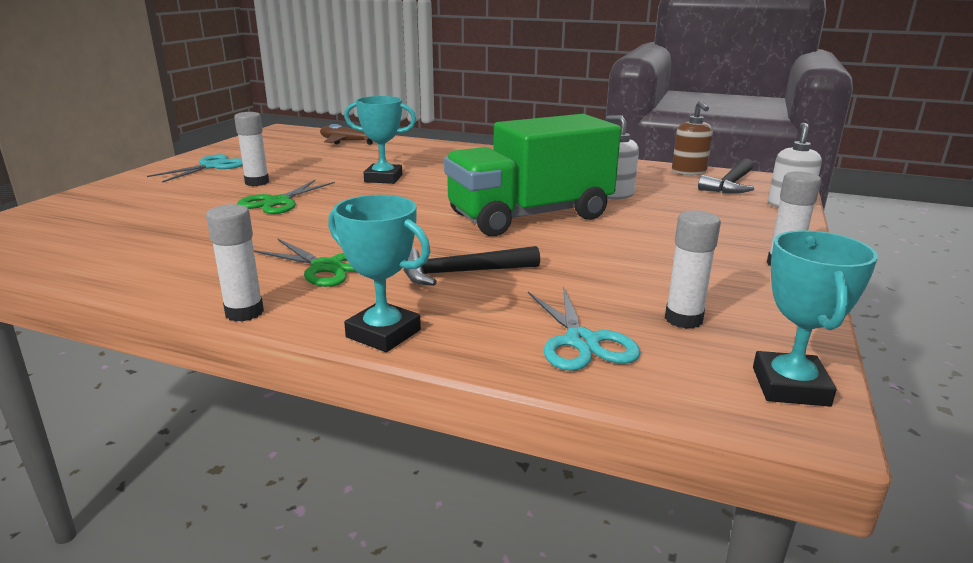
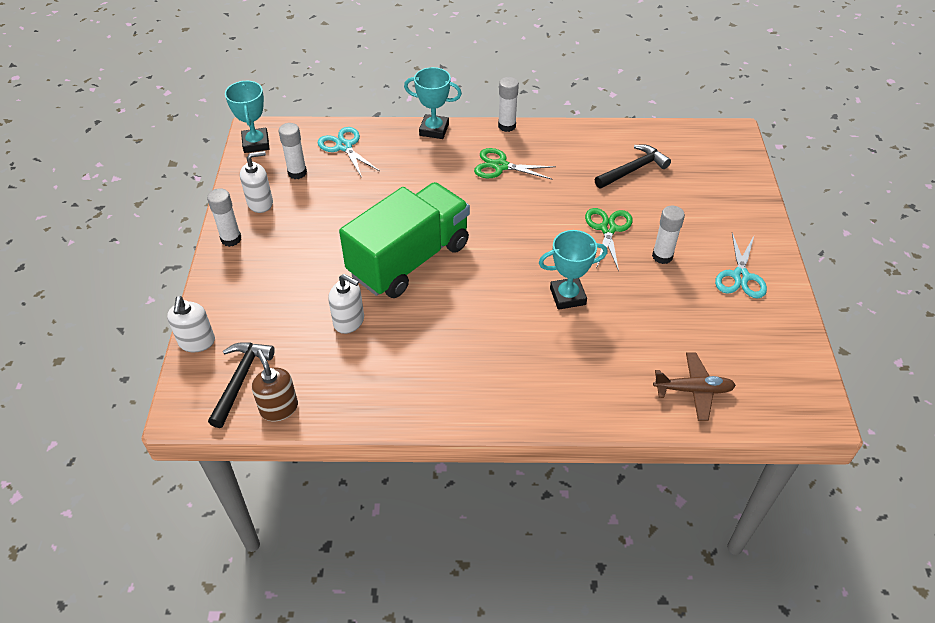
camera: 160 degrees right, 25 degrees up
(460, 273) = (424, 180): black hammer -> black hammer (633, 169)
(747, 293) = (260, 203): none -> white soap dispenser

